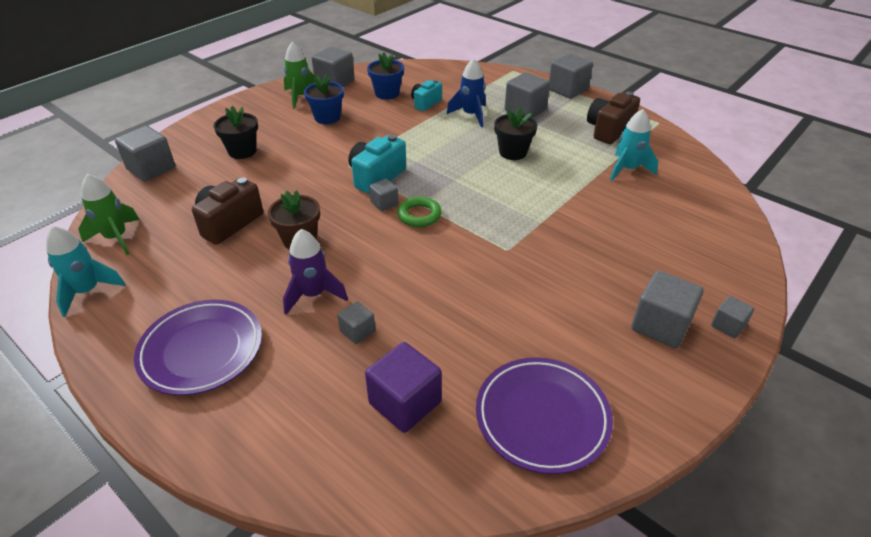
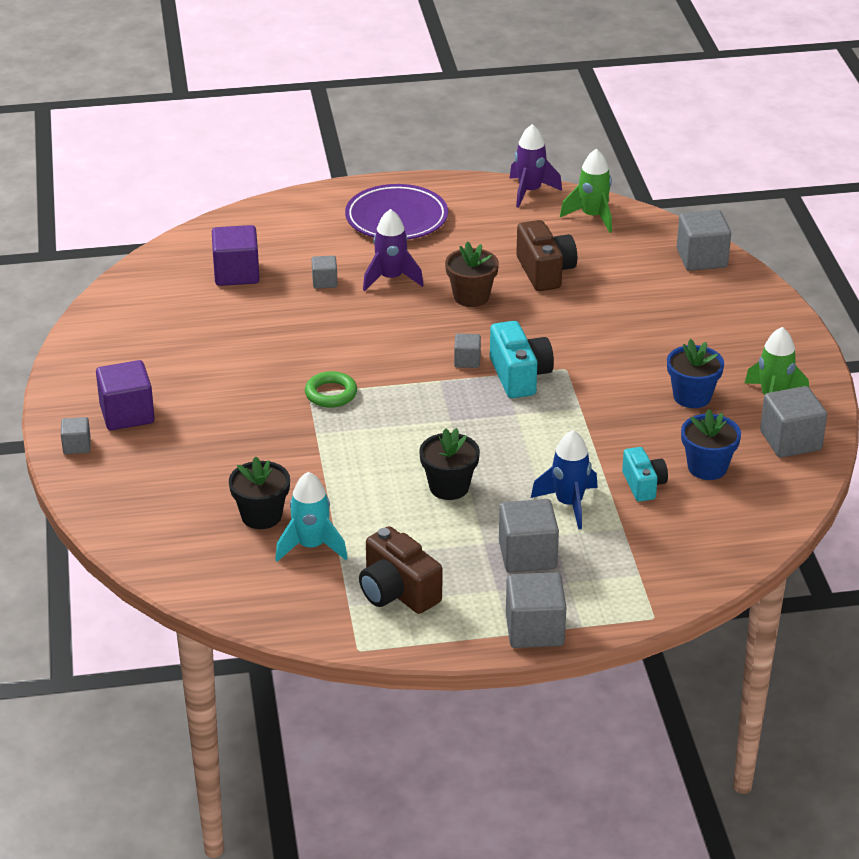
camera: 130 degrees right, 5 degrees down
(87, 291) = (530, 191): turquoise rocket -> purple rocket
(242, 151) = (675, 317): black flower pot -> black flower pot (261, 516)
(419, 215) = (421, 371): green ring -> green ring (331, 394)
(542, 417) = (147, 317): purple plate -> none
(609, 130) = (397, 592): brown camera -> brown camera turned 150 degrees clockwise
(660, 325) = (127, 414): grey cube -> purple cube

